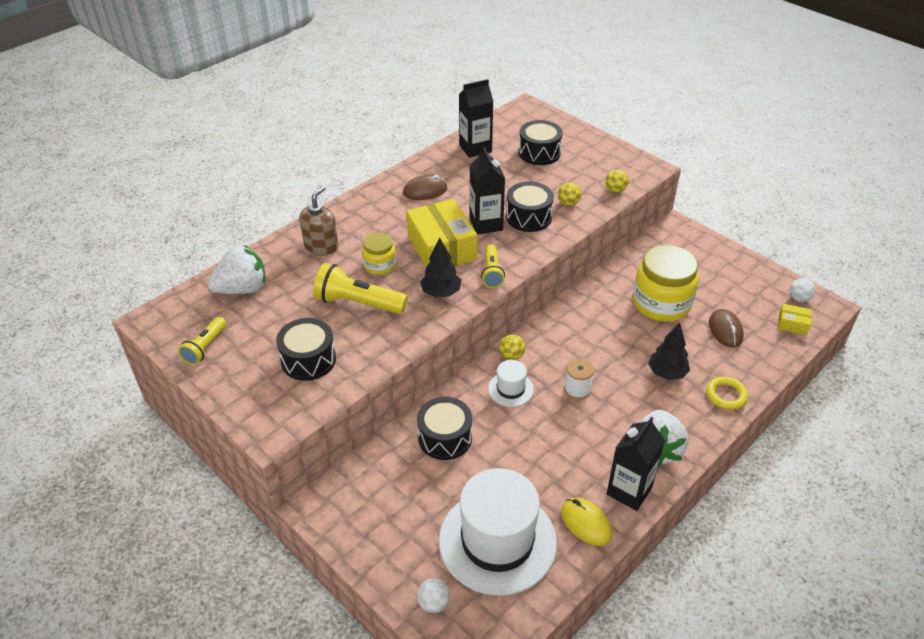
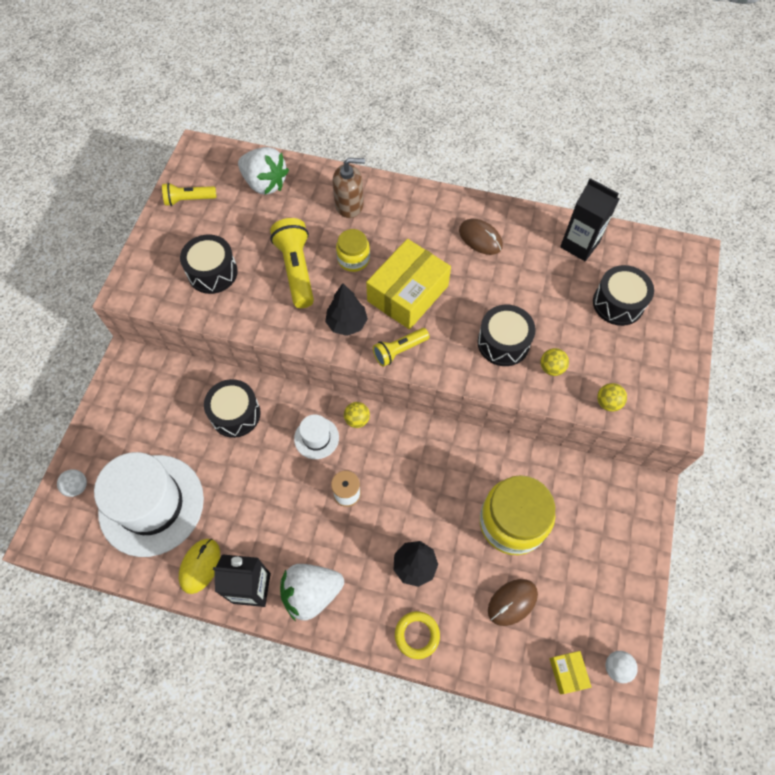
camera: 60 degrees right, 20 degrees up
(486, 224) = (466, 312): black carton -> none

